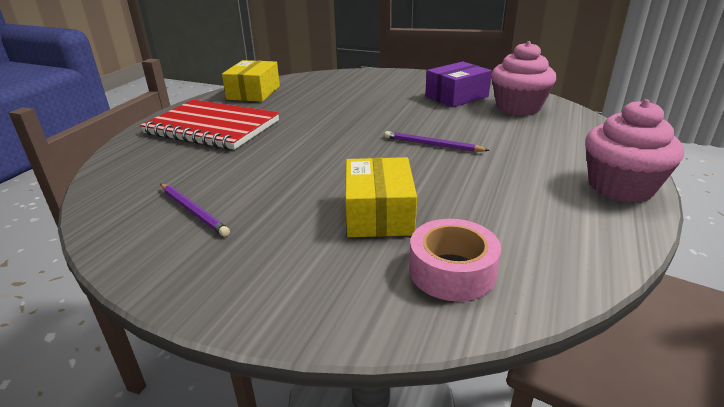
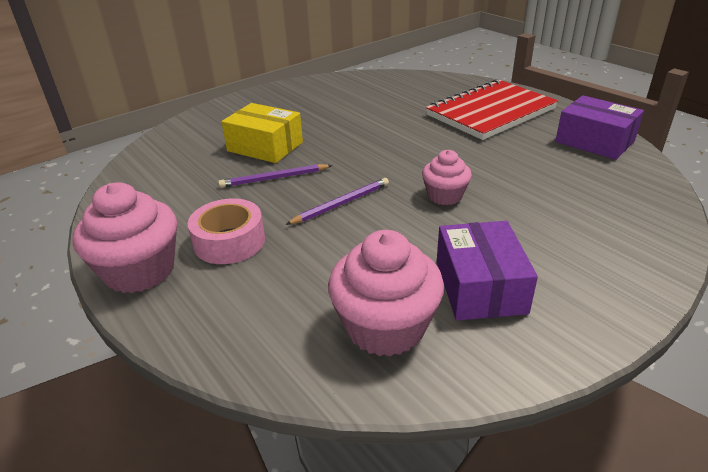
camera: 120 degrees right, 5 degrees up
(193, 211) = (344, 96): purple pencil -> purple pencil (274, 178)
(254, 92) = (594, 141): yellow box -> purple box
(378, 118) = (445, 196): none -> pink cupcake
(452, 271) = (183, 151): pink tape -> pink tape (229, 241)

